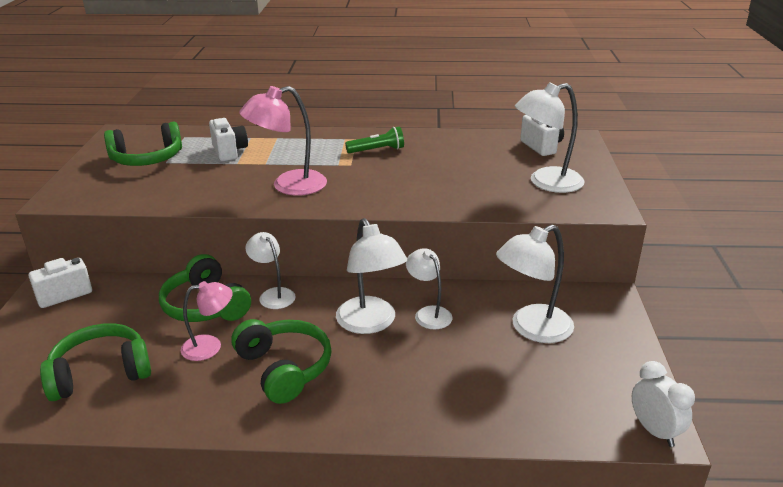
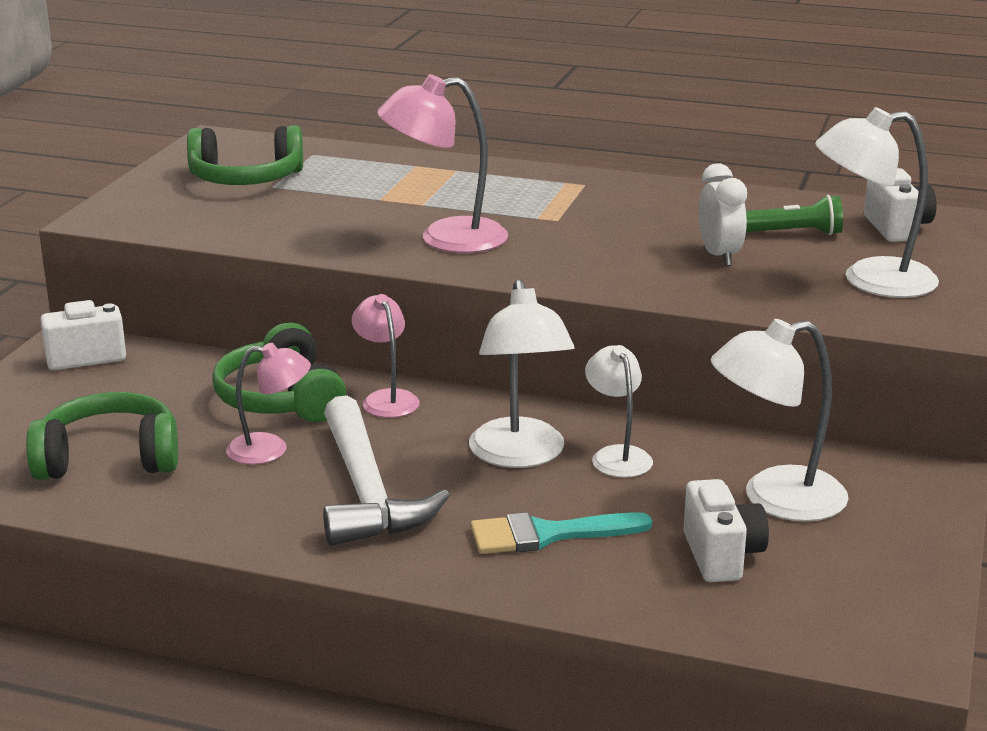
camera: 15 degrees right, 5 degrees down
(229, 152) = (374, 182): white camera -> white camera (721, 556)
(273, 294) = (386, 399): white lamp -> pink lamp
(284, 368) = (367, 491): green headphones -> white hammer
(377, 150) = (611, 204): green flashlight -> green flashlight (794, 233)
(410, 381) = (547, 535): none -> turquoise brush
(654, 431) = (900, 653): white clock -> white clock (719, 256)

